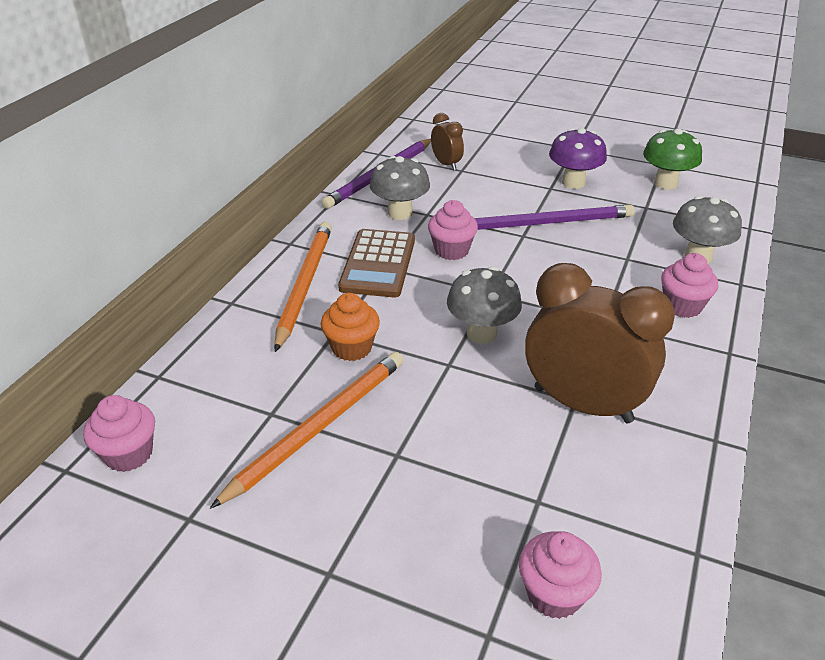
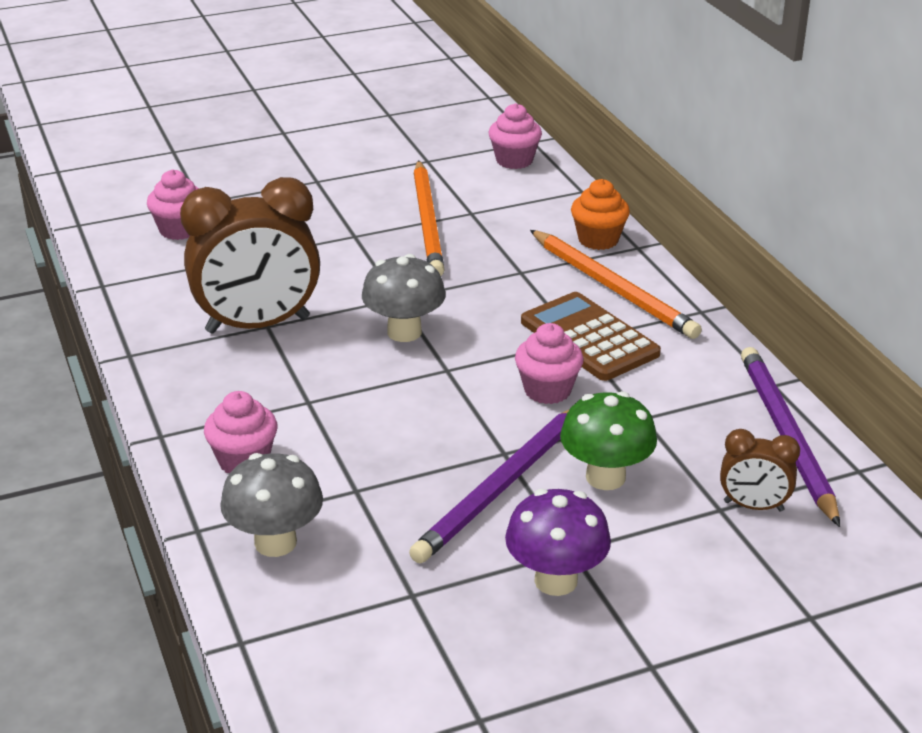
camera: 135 degrees right, 5 degrees down
(351, 348) = (488, 269): orange cupcake -> orange cupcake (598, 240)
(400, 213) = (671, 401): grey mushroom -> none
(665, 183) = (431, 668): green mushroom -> green mushroom (605, 477)

